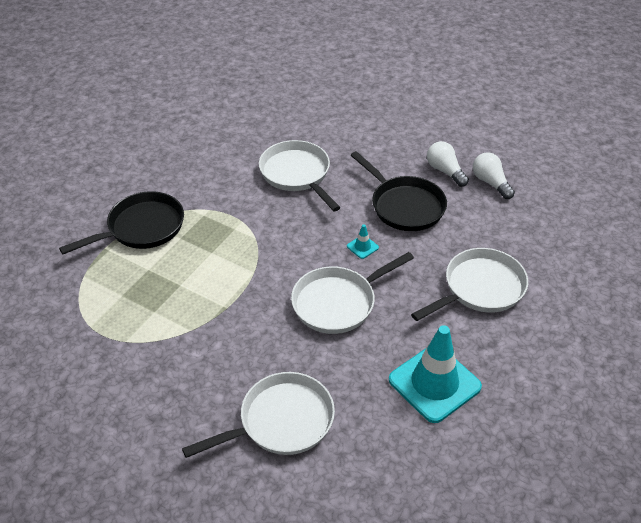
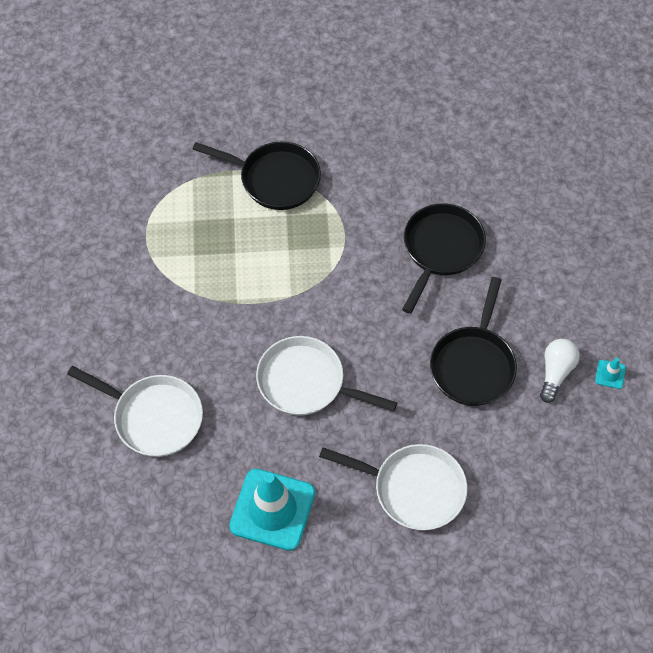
camera: 55 degrees right, 15 degrees up
(297, 174) = (440, 250): white pan -> black pan
(362, 247) = (389, 361): turquoise traffic cone -> turquoise traffic cone (610, 374)
(490, 183) = (573, 423): white light bulb -> none

